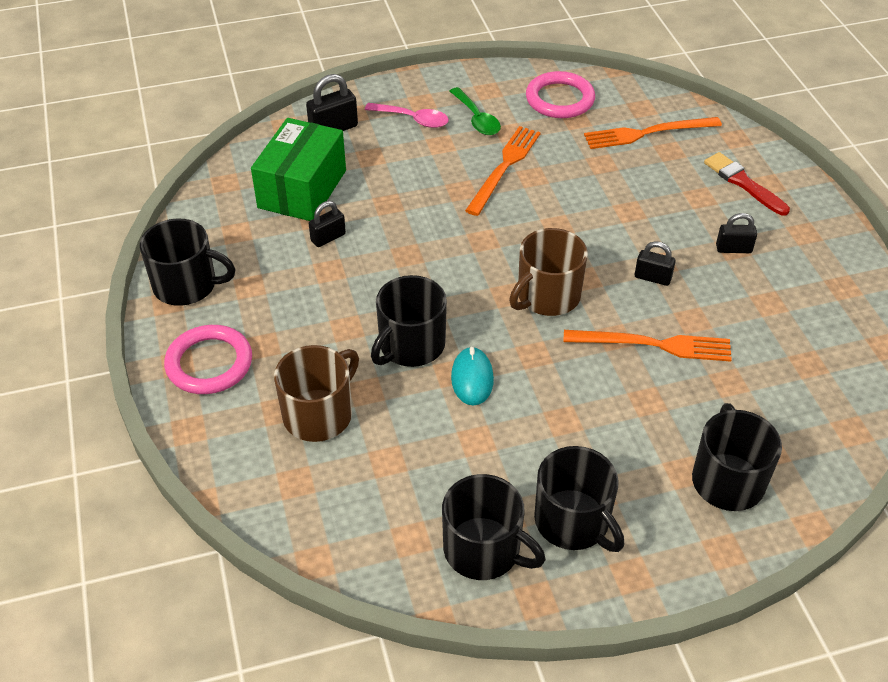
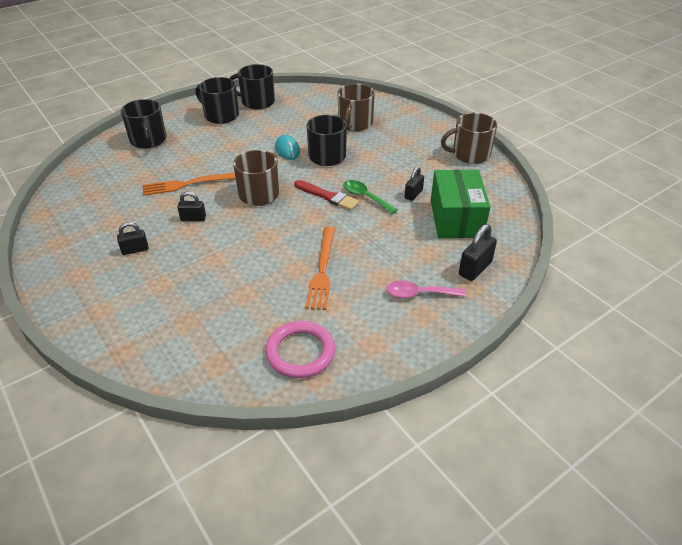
camera: 160 degrees right, 5 degrees down
(187, 285) = (469, 154): black mug -> brown mug
(209, 363) = (423, 129): pink ring -> none
(477, 119) = (366, 309): green spoon -> green spoon (365, 197)
(647, 133) = (209, 335): orange fork -> none
(743, 183) = (121, 305): red brush -> red brush (328, 196)

